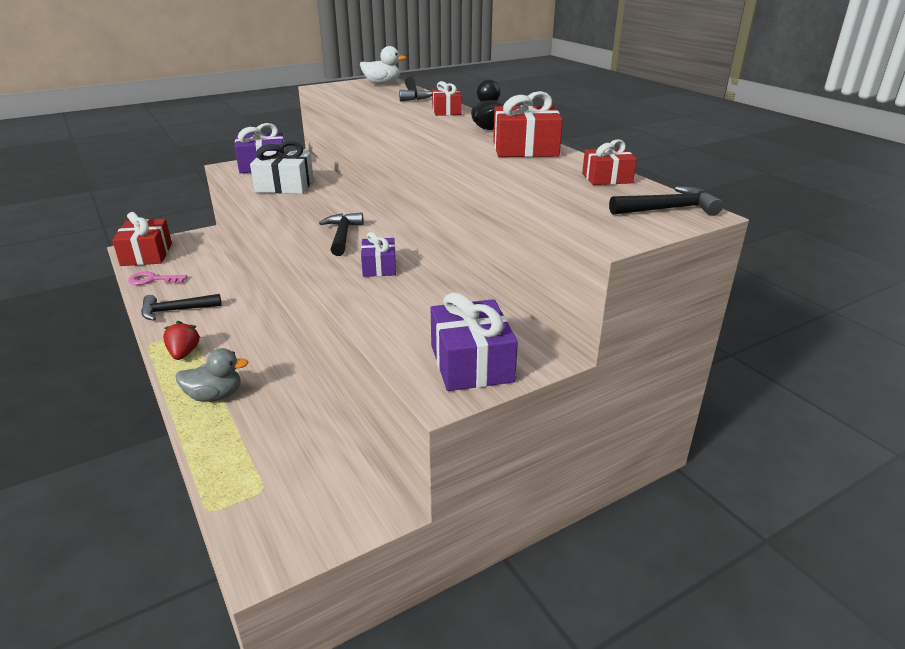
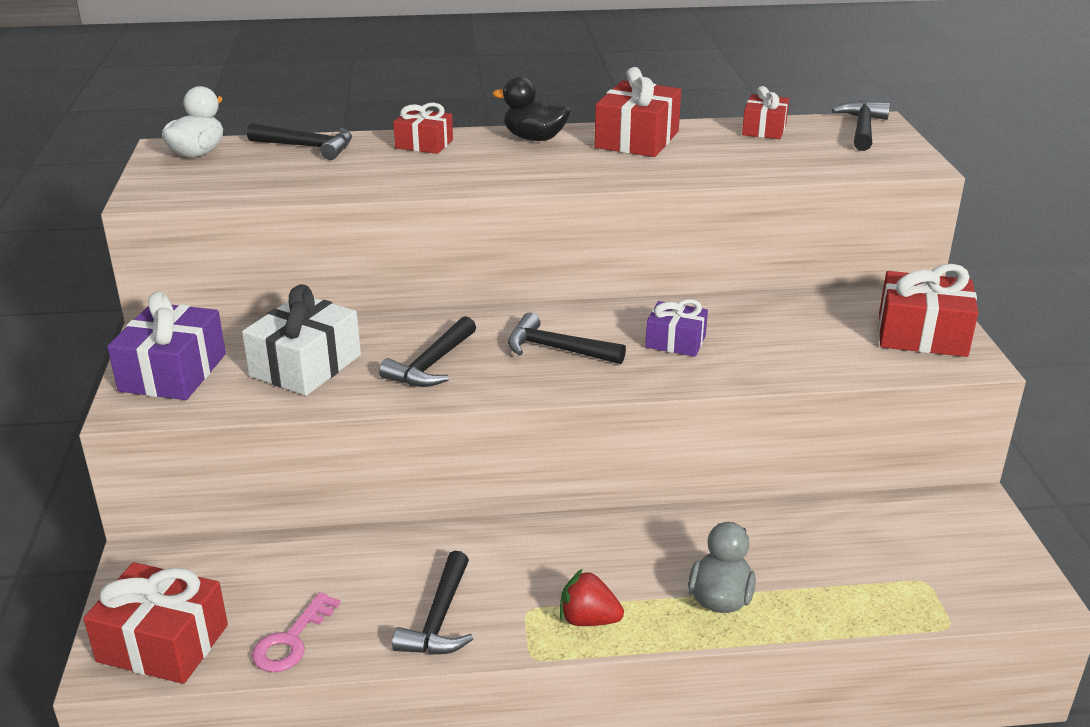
camera: 65 degrees left, 0 degrees up
(302, 210) = (431, 365): none -> black hammer
(471, 363) = (922, 334): purple gift -> red gift

